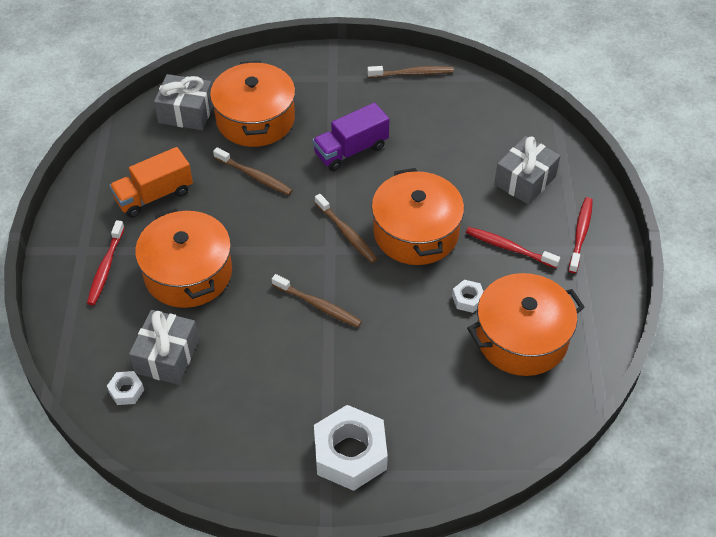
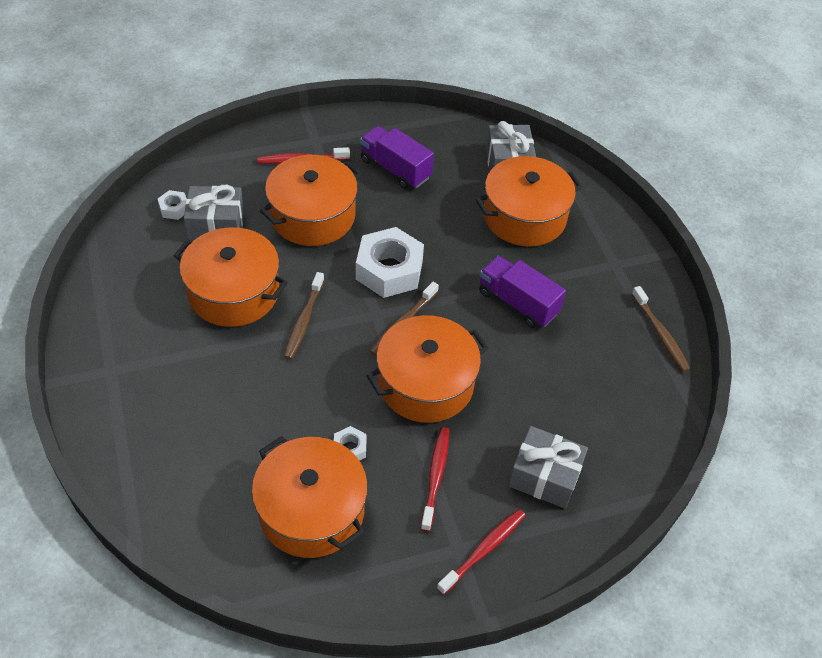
camera: 70 degrees right, 0 degrees up
(154, 195) = (395, 169): orange truck -> purple truck
(254, 176) = (449, 234): brown toothbrush -> none
(263, 355) = (234, 292): none -> orange pot
(350, 454) = (136, 384): white nut -> white nut (389, 270)
(580, 234) = (484, 550): red toothbrush -> red toothbrush turned 45 degrees counterclockwise

